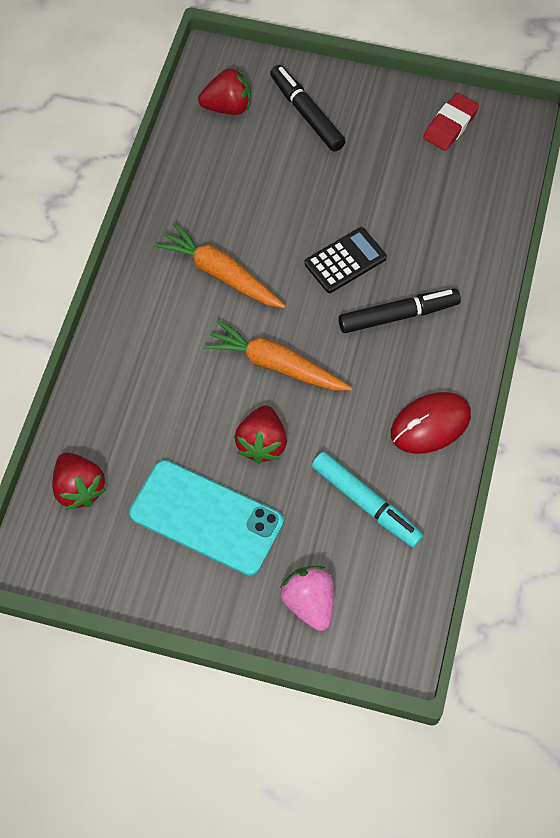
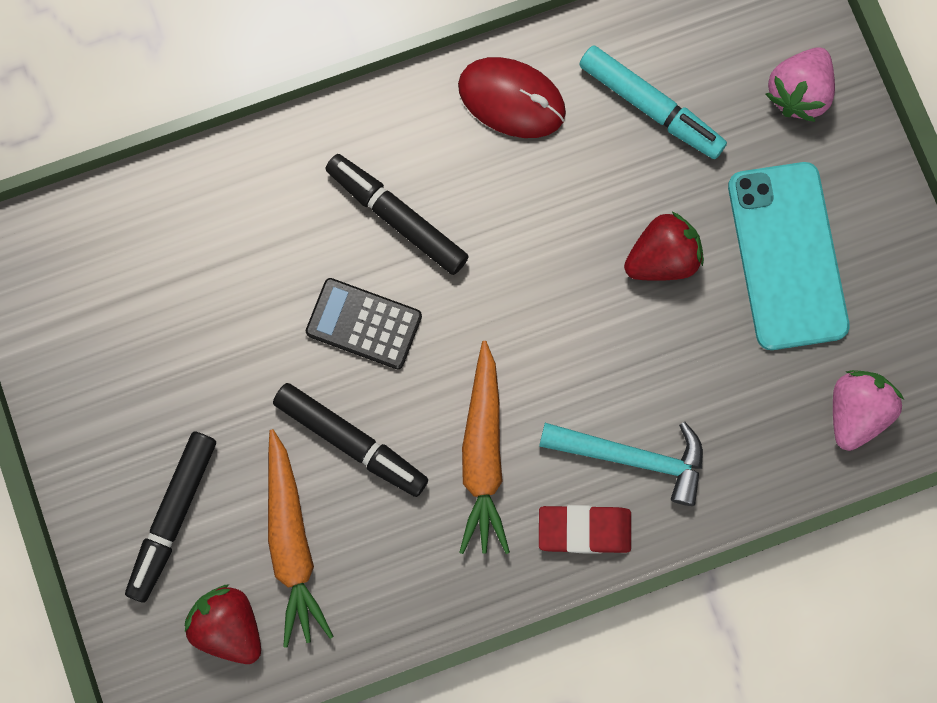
camera: 125 degrees left, 15 degrees up
(79, 488) = (856, 412): red strawberry -> pink strawberry
(156, 348) = (632, 457): none -> turquoise hammer
(276, 365) = (557, 308): orange carrot -> orange carrot (292, 543)
(281, 215) = (351, 441): none -> black marker
(366, 503) = (651, 107): turquoise marker -> turquoise marker turned 120 degrees clockwise
(450, 125) = (73, 328): red eraser -> red eraser (584, 530)

